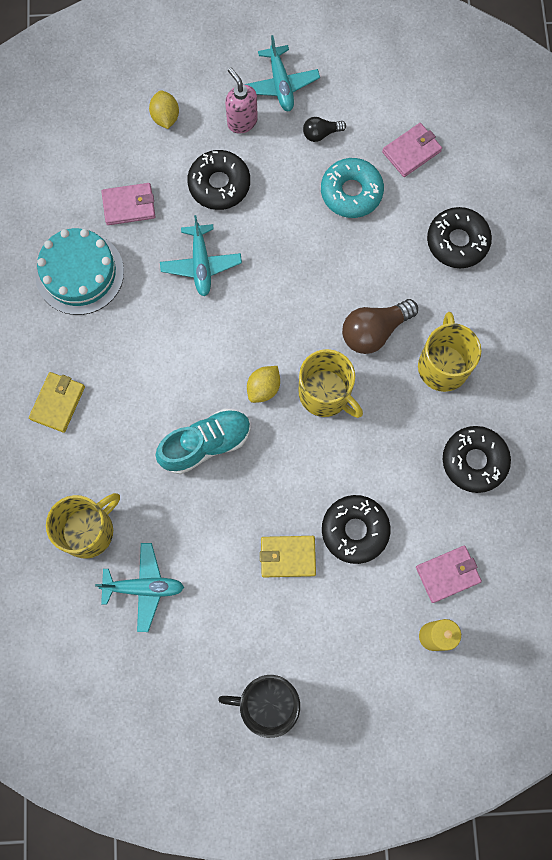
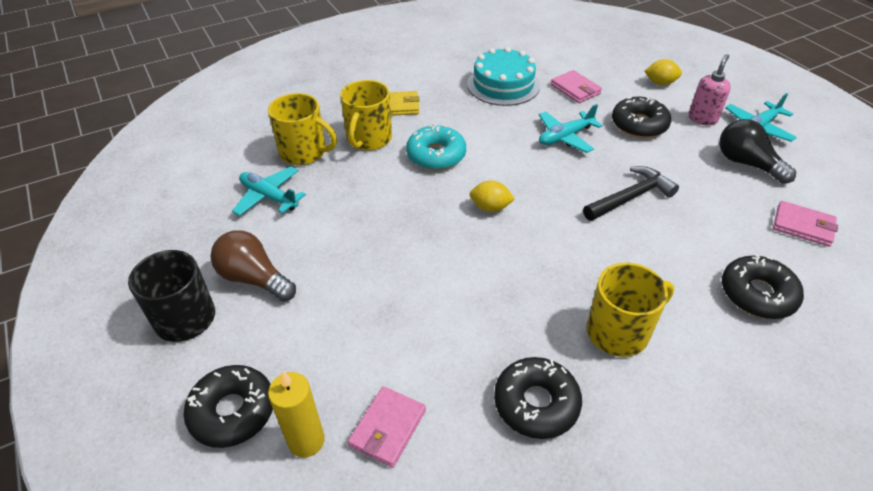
camera: 65 degrees right, 30 degrees down
(144, 587) = (269, 197): turquoise plane -> turquoise plane turned 150 degrees clockwise
(165, 117) = (660, 83): yellow lemon -> yellow lemon turned 45 degrees clockwise
(206, 444) = (415, 190): turquoise shoe -> none
(288, 556) = (340, 279): yellow wallet -> none
(312, 261) = (630, 197): none -> black hammer
(321, 134) = (746, 163): black light bulb -> black light bulb, size x1.81
(325, 393) = (517, 250): yellow mug -> yellow mug (368, 139)
(351, 192) = (718, 200): turquoise donut -> turquoise donut (436, 155)
(355, 530) = (394, 322): black donut -> black donut (232, 411)
(374, 331) = (605, 263): brown light bulb -> brown light bulb (254, 278)
(447, 574) = (388, 428): pink wallet -> pink wallet turned 75 degrees clockwise

